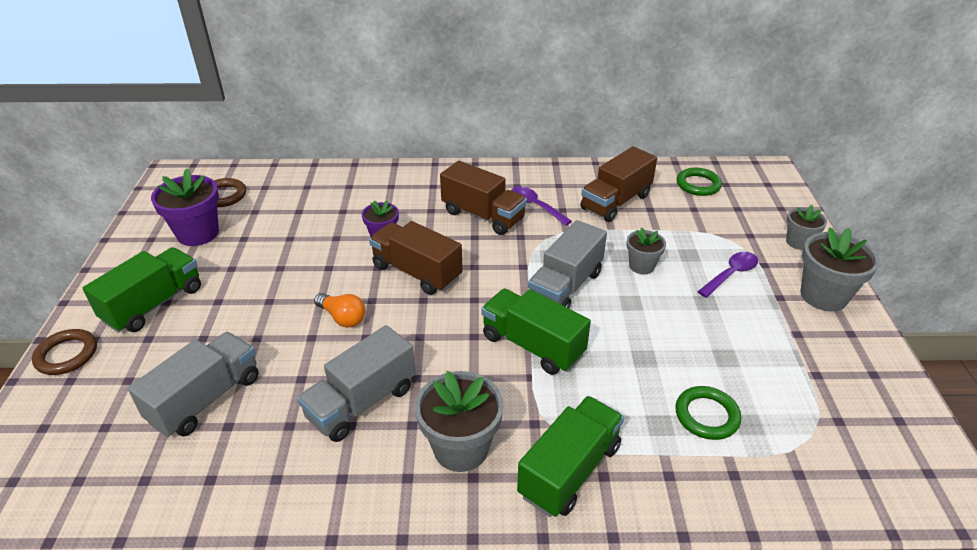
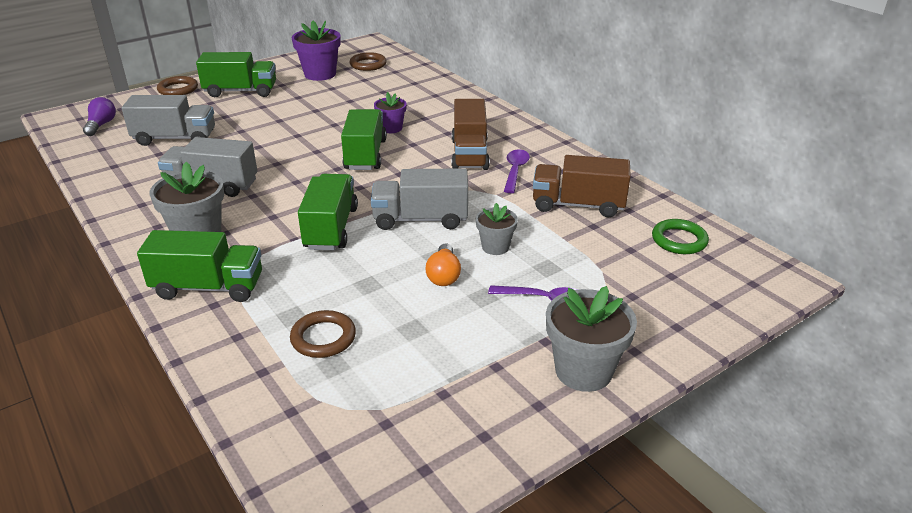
camera: 55 degrees right, 5 degrees down
(70, 462) = (101, 125): none -> purple light bulb
(342, 318) = (287, 148): orange light bulb -> orange light bulb (444, 275)
(417, 272) = (365, 155): brown truck -> green truck
(706, 415) = (323, 338): green ring -> brown ring
(798, 242) = (664, 331): grey flower pot -> none

